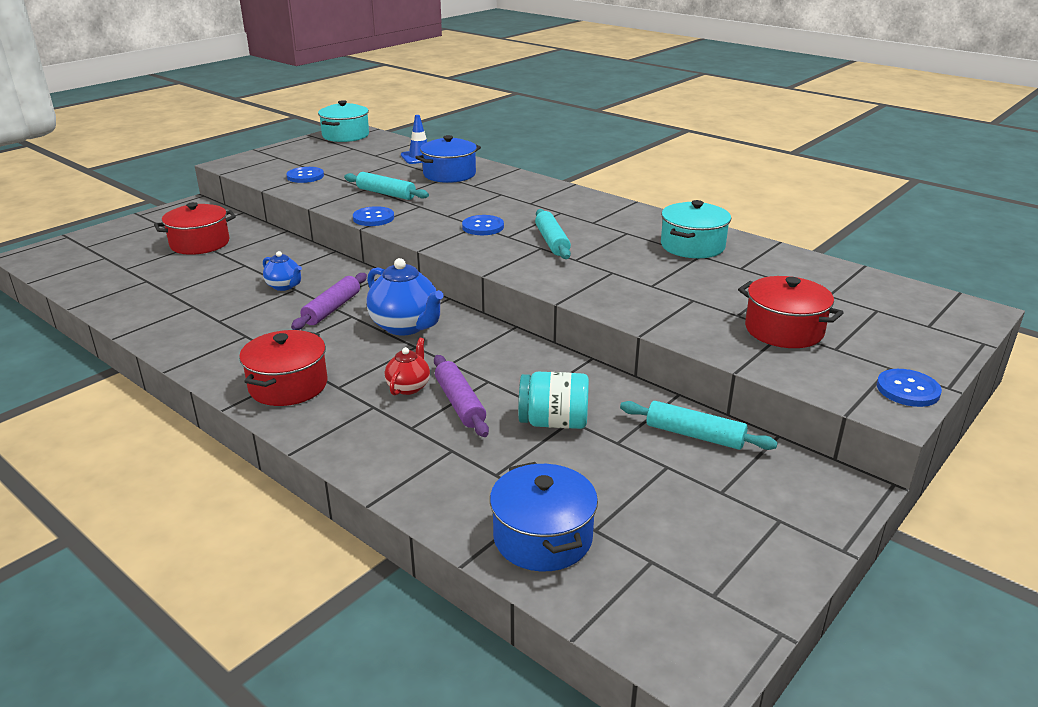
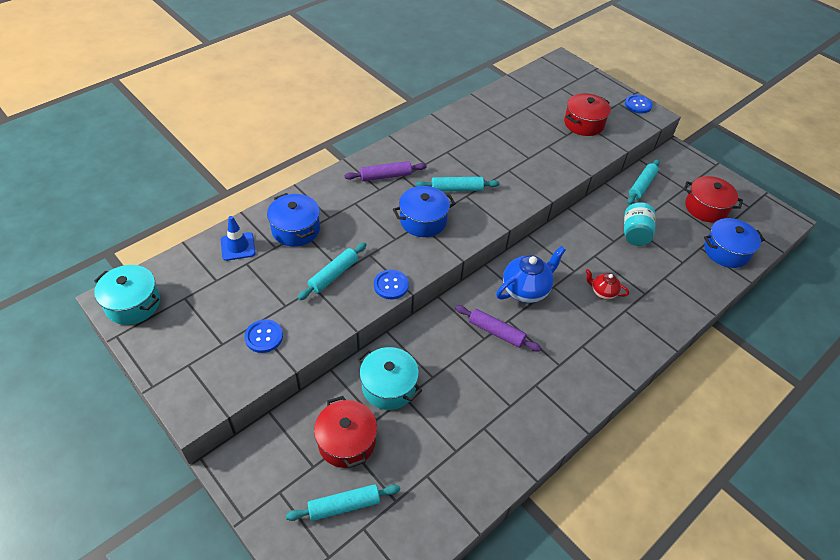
camera: 85 degrees left, 20 degrees up
(132, 248) = (344, 505): none -> turquoise rolling pin
(284, 286) = (453, 365): blue teapot -> none
(288, 385) = (604, 354): red pot -> red pot (706, 208)
(460, 403) = (619, 270): purple rolling pin -> purple rolling pin (385, 176)
(483, 227) = (423, 221): blue button -> blue pot
(692, 246) = (473, 128): turquoise pot -> turquoise pot (389, 386)

